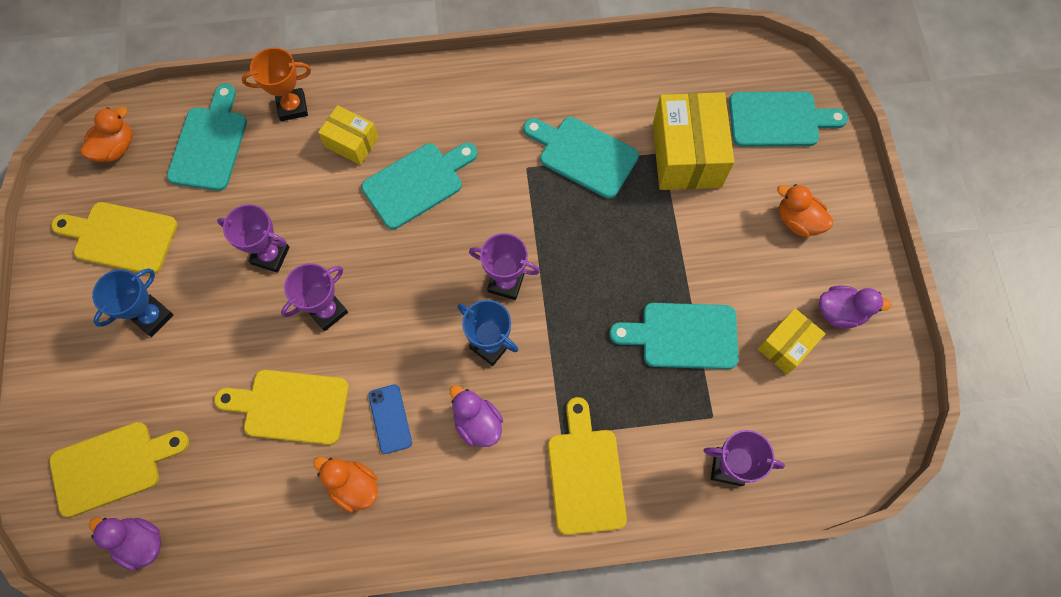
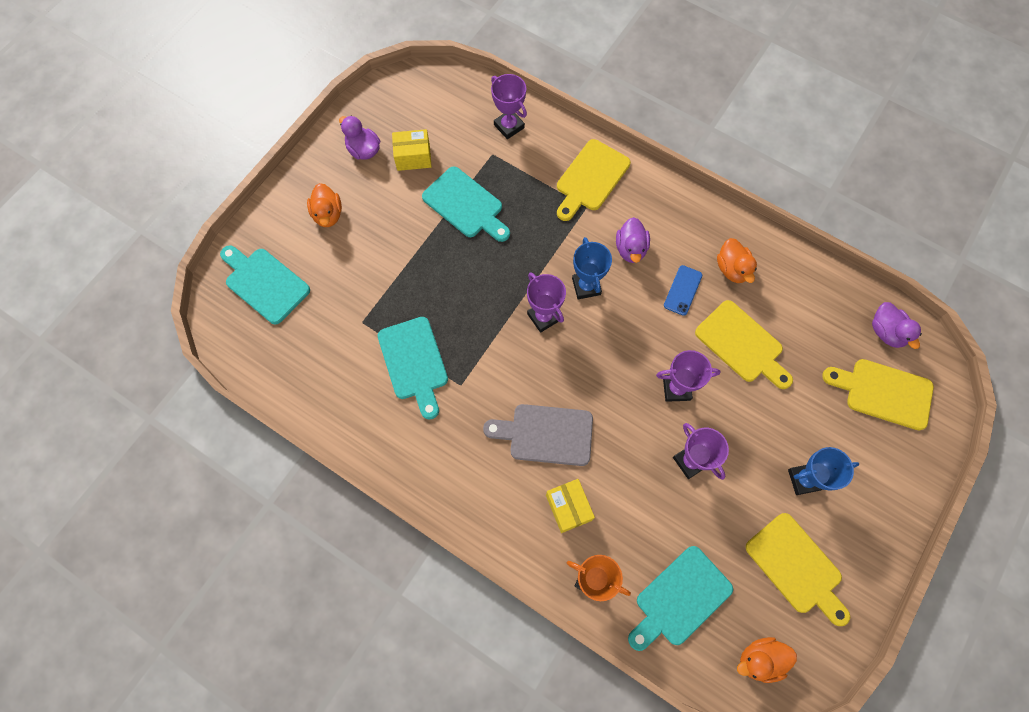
camera: 140 degrees left, 0 degrees up
(417, 183) = (546, 434): turquoise cutting board -> grey cutting board
(686, 155) = (348, 308): yellow box -> none

